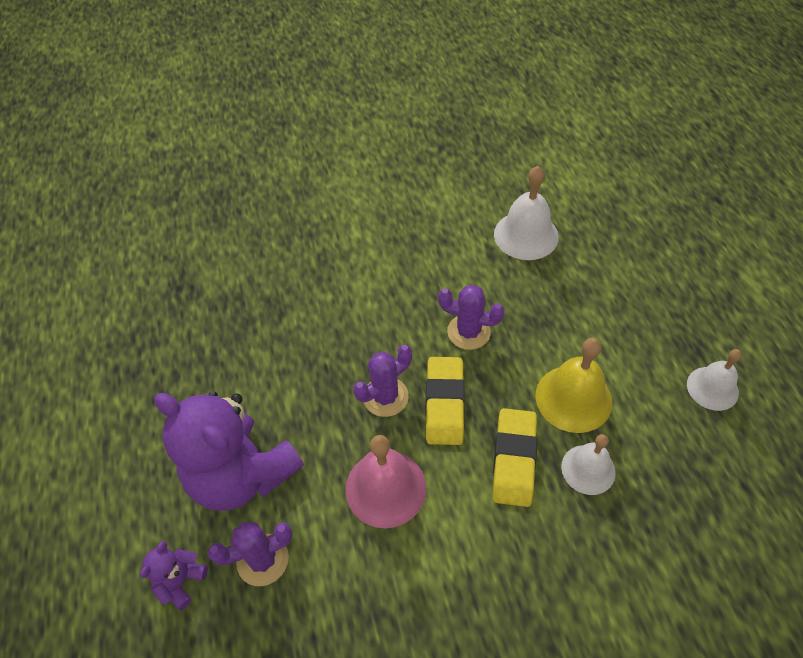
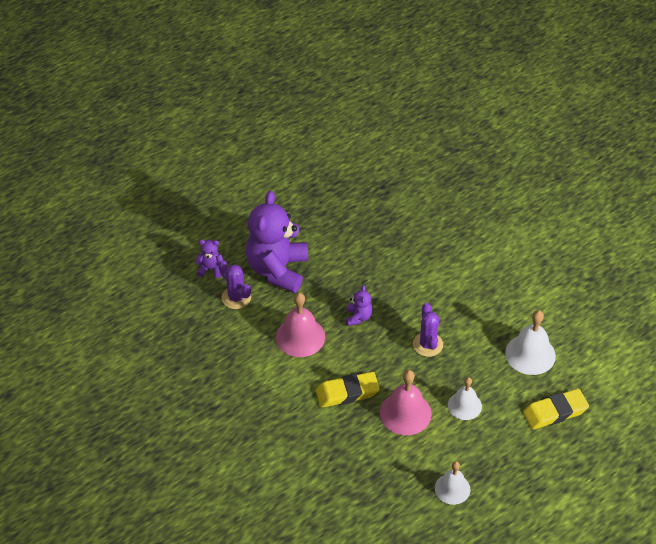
camera: 65 degrees right, 5 degrees down
(385, 397) = (358, 317): purple cactus -> purple teddy bear
(445, 403) = (368, 348): yellow eraser -> yellow eraser (555, 412)
(573, 398) = (405, 413): yellow bell -> pink bell
(588, 469) = (359, 431): white bell -> white bell (464, 405)

